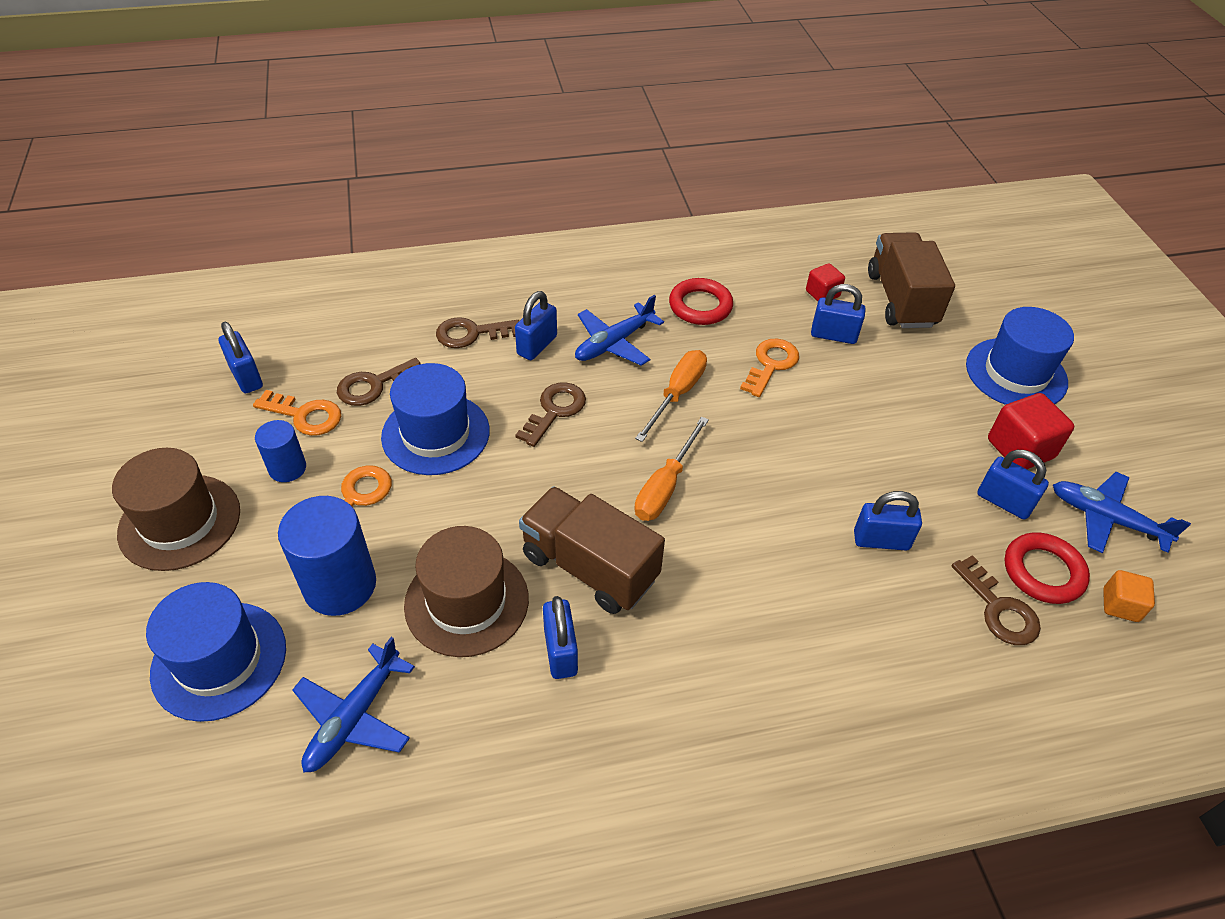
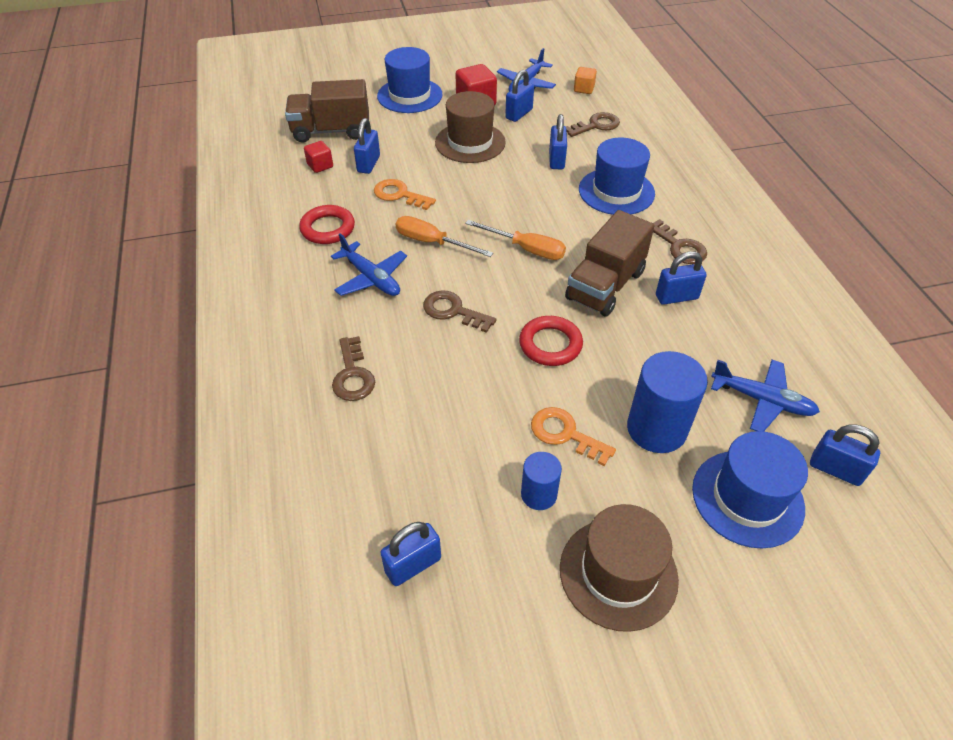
camera: 90 degrees left, 0 degrees up
(305, 415) = (468, 494): orange key -> none
(374, 385) = (425, 443): brown key -> brown key (679, 247)
(435, 434) = (485, 387): blue hat -> blue hat (616, 191)
(466, 602) = (651, 348): brown hat -> brown hat (470, 142)
(537, 345) = (372, 327): blue padlock -> blue padlock (835, 469)
(1043, 572) = (567, 108): red ring -> red ring (550, 344)

